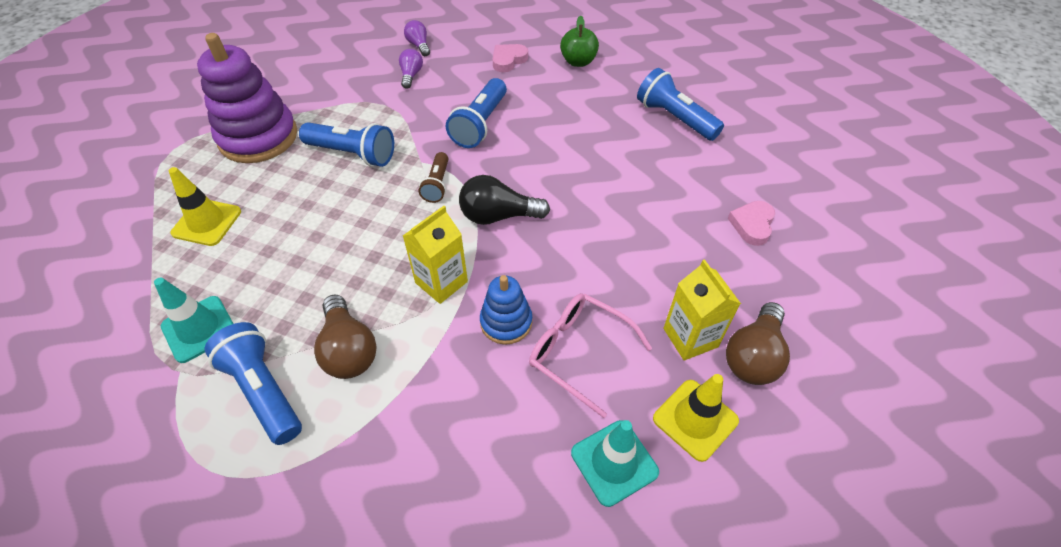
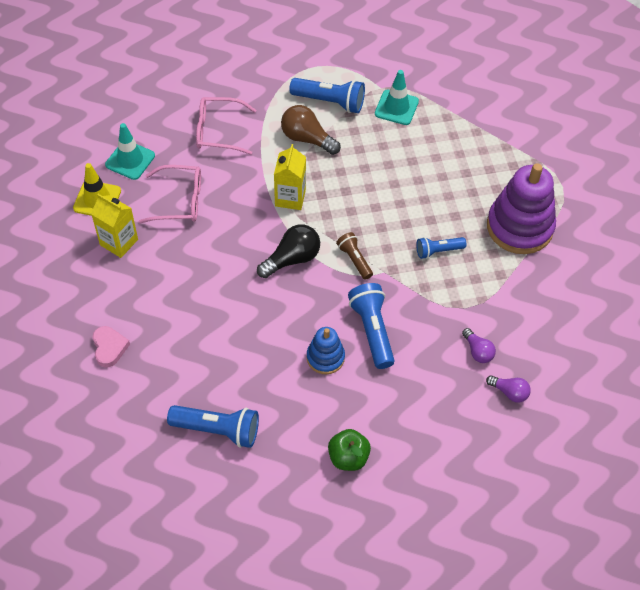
camera: 145 degrees right, 5 degrees up
(207, 222) = (470, 156): yellow traffic cone -> none
(353, 154) = (438, 251): blue flashlight -> blue flashlight, size x0.61
(452, 436) = (218, 131): none -> pink glasses
(506, 322) = (233, 195): blue stacking toy -> blue stacking toy (325, 357)
(508, 60) = (413, 421): pink heart -> none
(753, 356) = (76, 250): brown light bulb -> none

